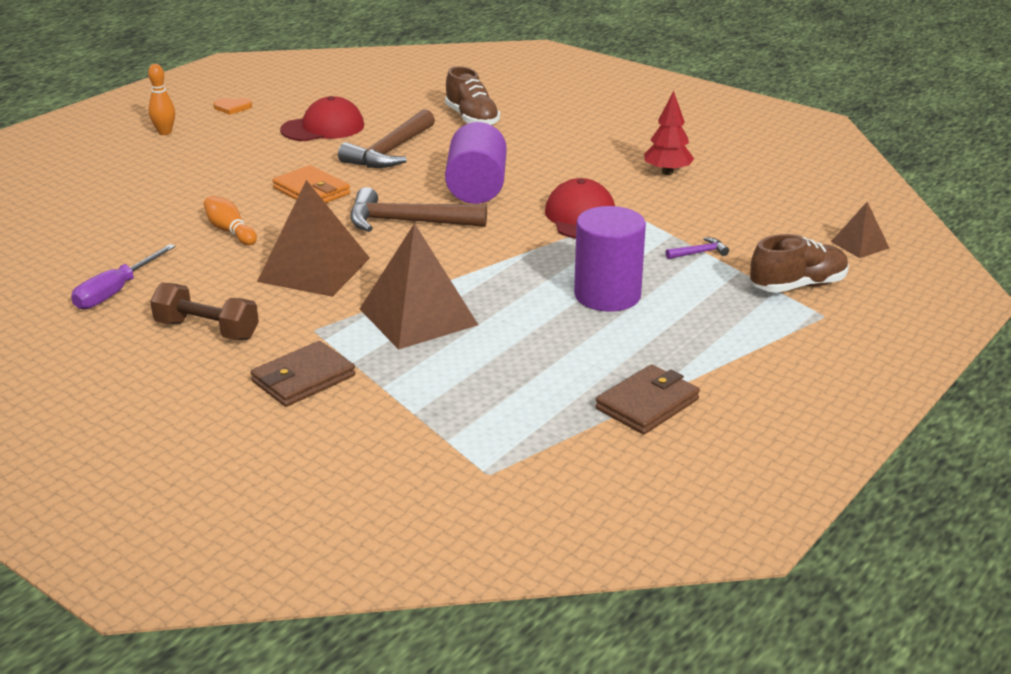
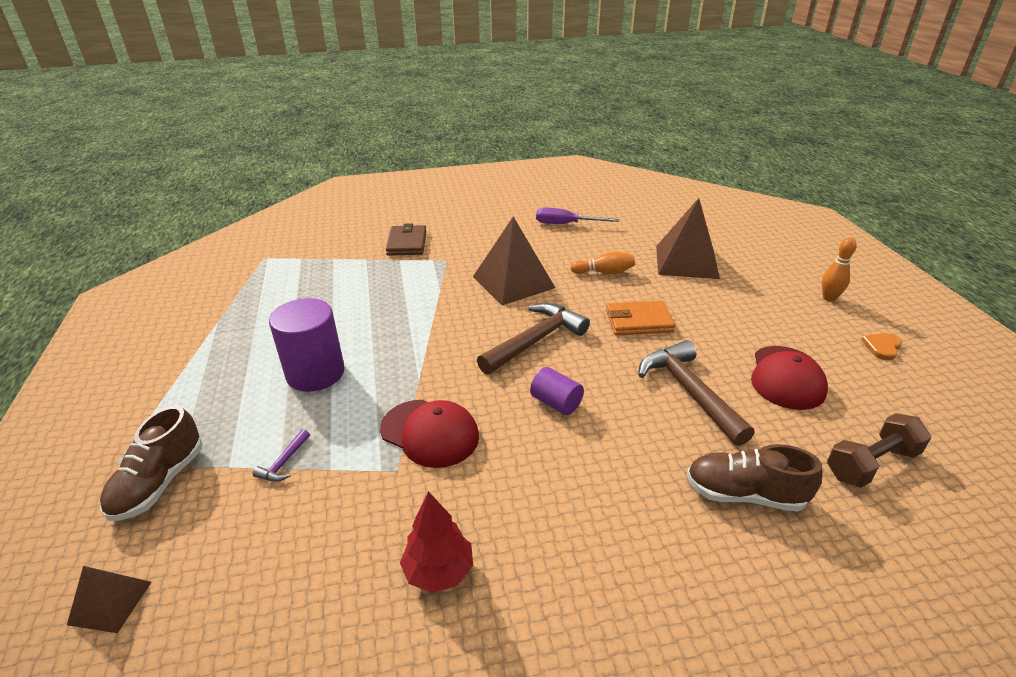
camera: 130 degrees right, 5 degrees up
(116, 291) = (566, 224): purple screwdriver -> purple screwdriver turned 60 degrees counterclockwise
(207, 330) = (490, 235): brown dumbbell -> brown dumbbell (871, 464)
(418, 316) = (409, 293): brown pyramid -> brown pyramid (686, 262)
(476, 188) = (556, 403): purple cylinder -> purple cylinder, size x0.55
(647, 404) = (212, 322): brown wallet -> none

